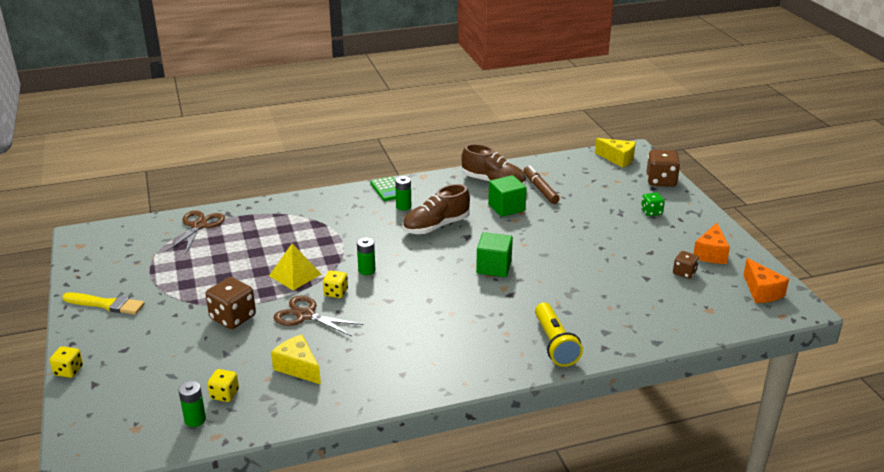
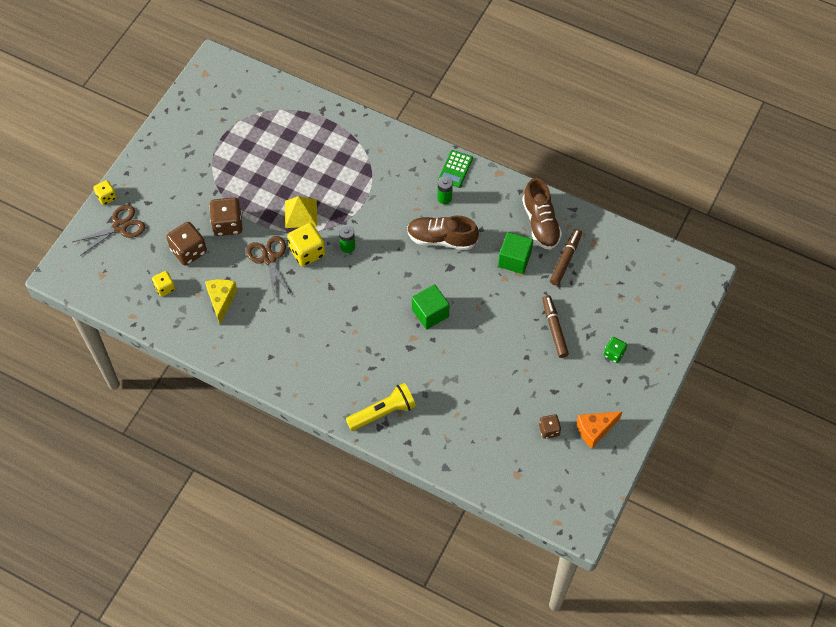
camera: 45 degrees right, 30 degrees up
(106, 304) = (171, 150): yellow brush -> none
(195, 419) = (134, 294): green battery -> none
(199, 226) = (292, 110): brown scissors -> brown scissors (120, 227)
(336, 292) = (307, 252): yellow dice -> yellow dice, size x1.70
(554, 344) = (383, 412): yellow flashlight -> yellow flashlight turned 150 degrees counterclockwise
(593, 223) = (554, 329): none -> brown marker
(618, 159) = (675, 274): yellow cheese -> none
(661, 181) = (672, 327): brown dice -> brown dice (188, 251)
(761, 291) = (576, 492): orange cheese -> none

